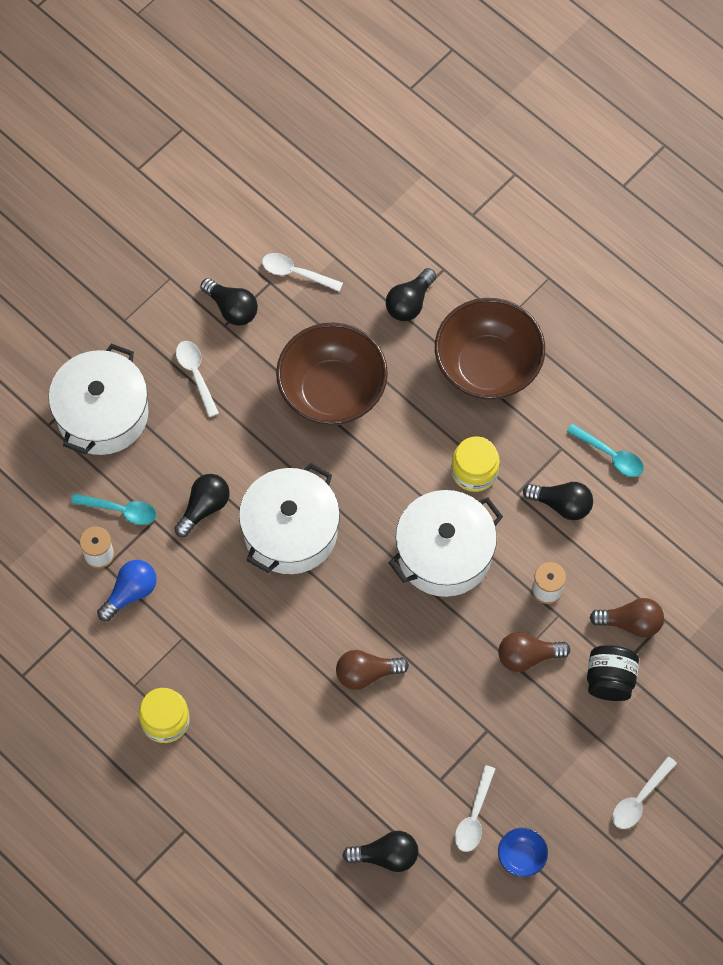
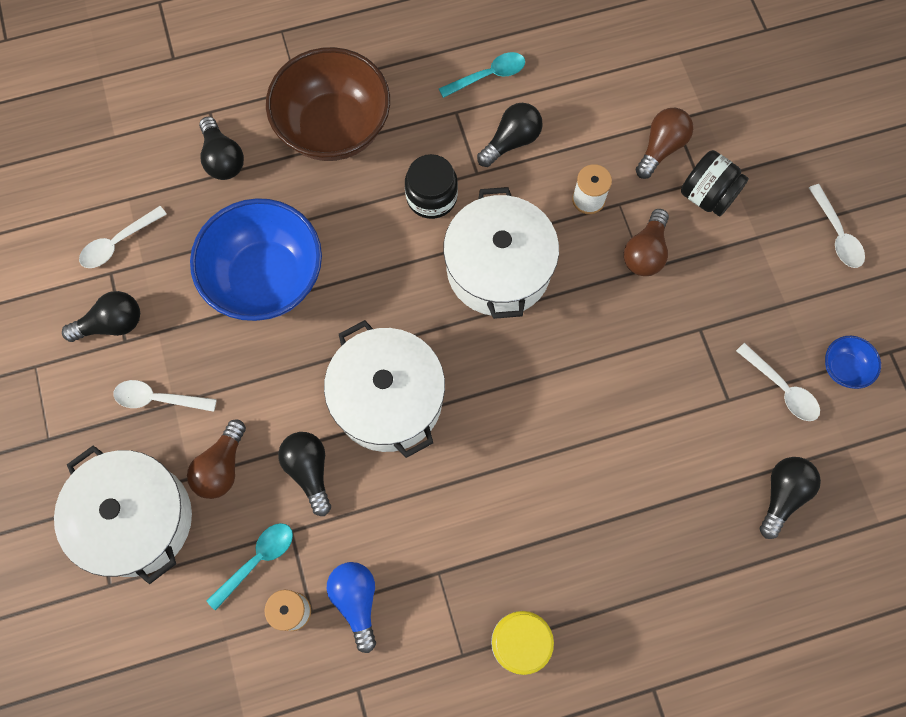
camera: 60 degrees left, 5 degrees up
(332, 391) = (266, 278): brown bowl -> blue bowl
(366, 673) = (581, 408): brown light bulb -> brown light bulb (222, 467)
(474, 471) = (431, 197): yellow jar -> black jar

